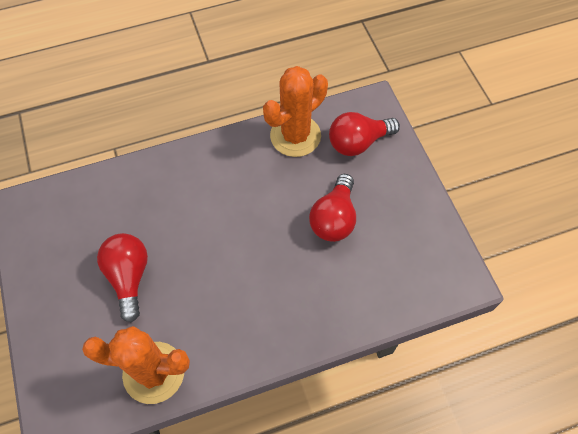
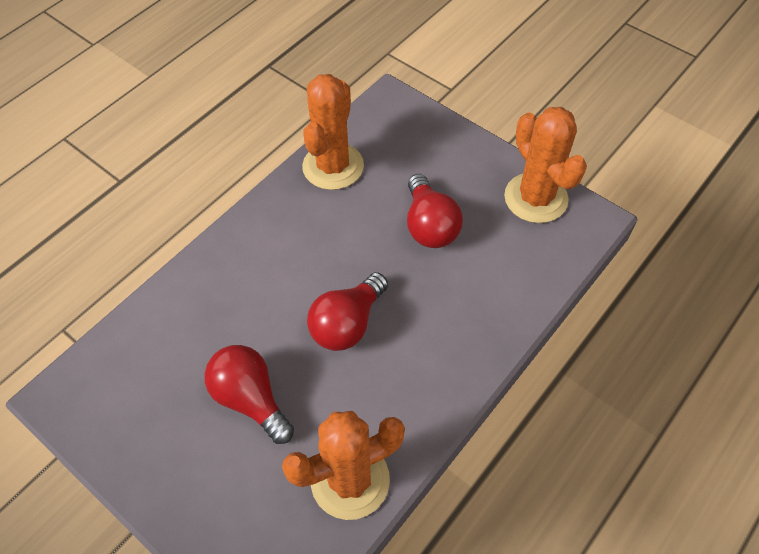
camera: 30 degrees left, 5 degrees down
(358, 142) = (402, 143): red light bulb -> red light bulb (347, 324)
(430, 240) = (535, 198): none -> orange cactus

